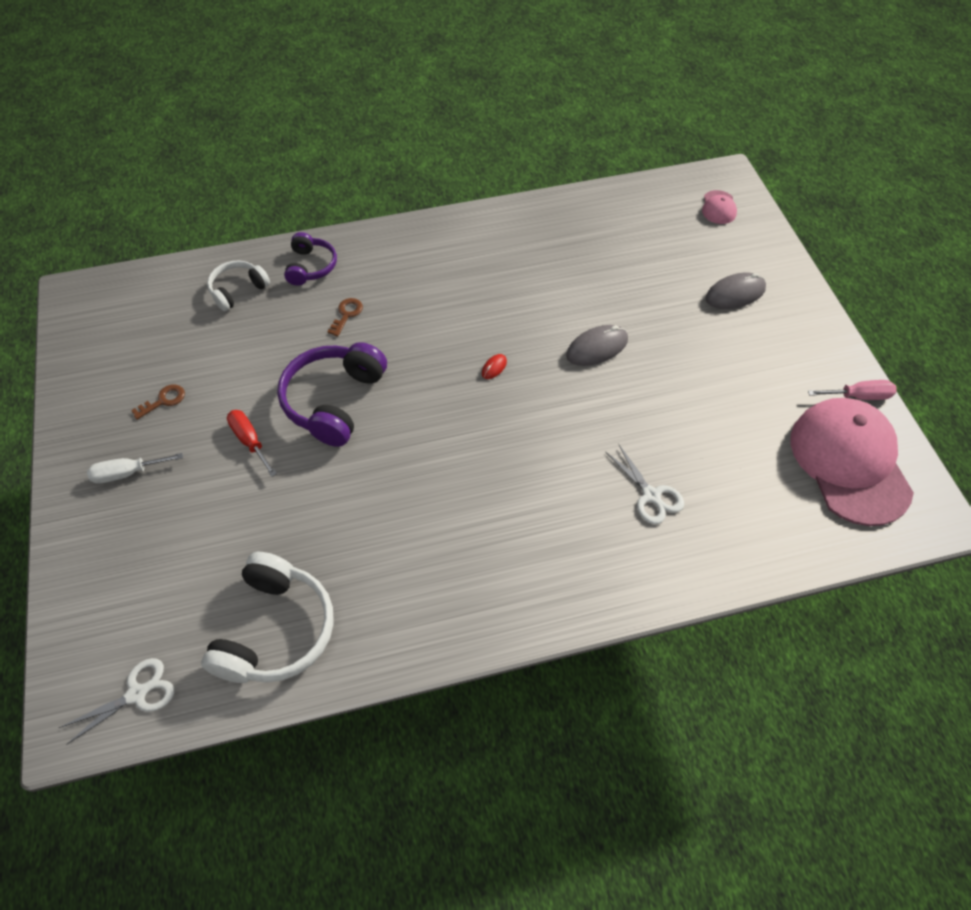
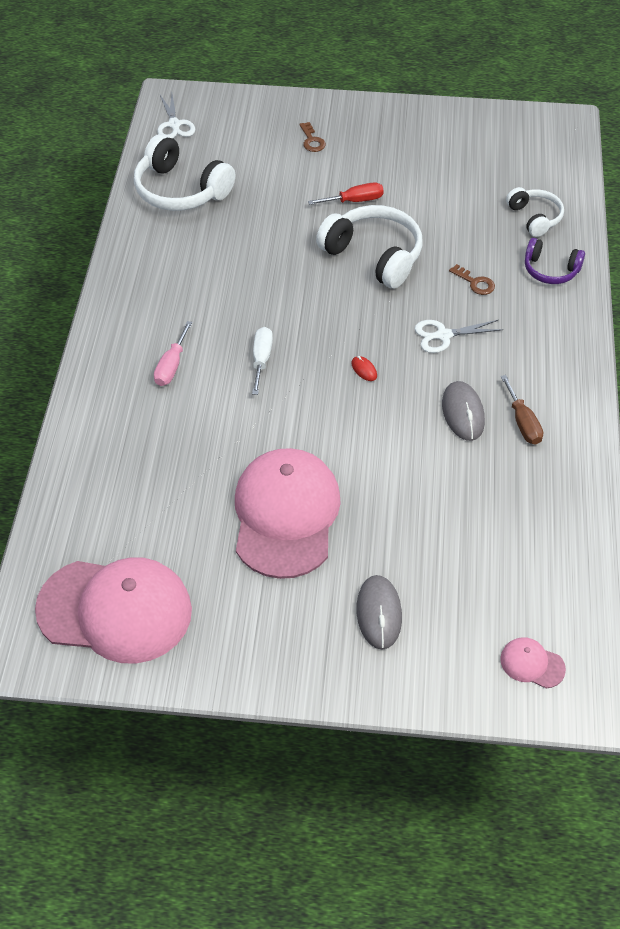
camera: 110 degrees right, 5 degrees down
(127, 473) = (356, 135): white screwdriver -> white screwdriver (261, 359)
(163, 400) = (420, 160): brown key -> brown key (312, 140)
(333, 401) = (374, 255): purple headphones -> white headphones
(504, 251) = (523, 422): none -> brown screwdriver
(597, 348) = (354, 456): grey mouse -> grey mouse (463, 413)
(651, 495) = (167, 436): white scissors -> white scissors (443, 335)
(684, 376) = (286, 515): none -> pink cap
(859, 396) = (185, 664): pink screwdriver -> pink screwdriver (171, 366)

